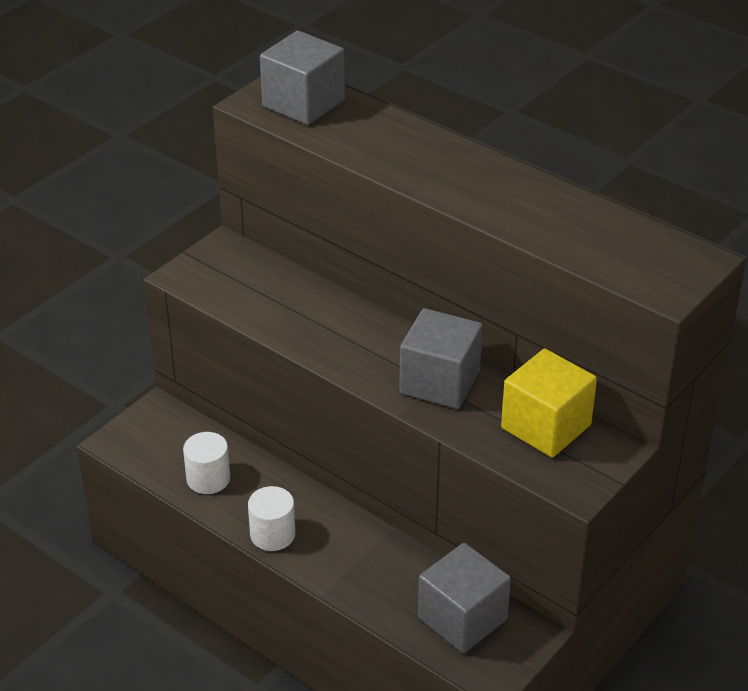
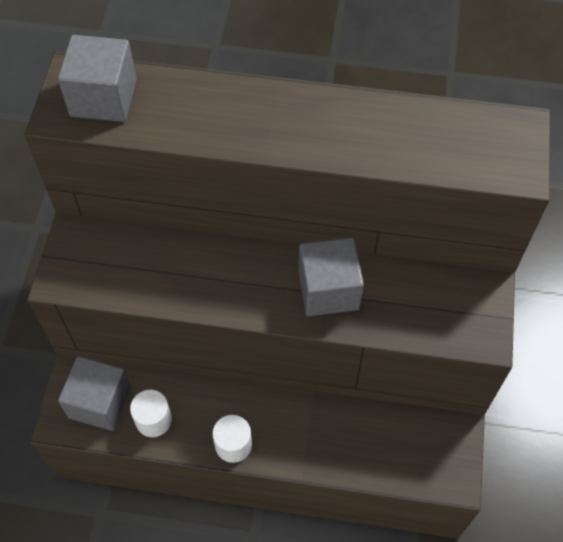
camera: 30 degrees left, 20 degrees up
(462, 618) = (408, 445): grey cube -> grey cube (100, 402)
(546, 426) = (429, 293): yellow cube -> none

